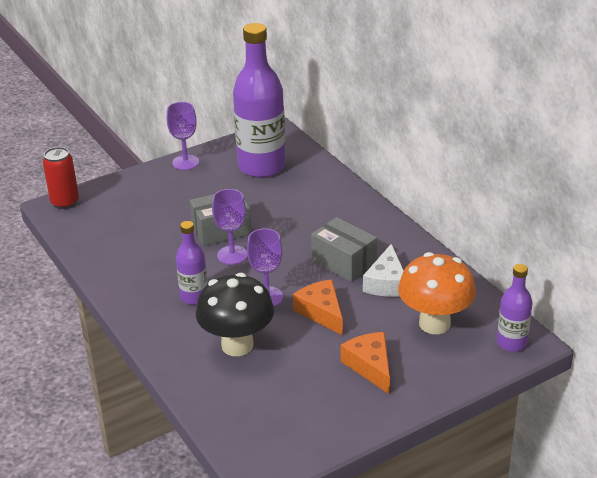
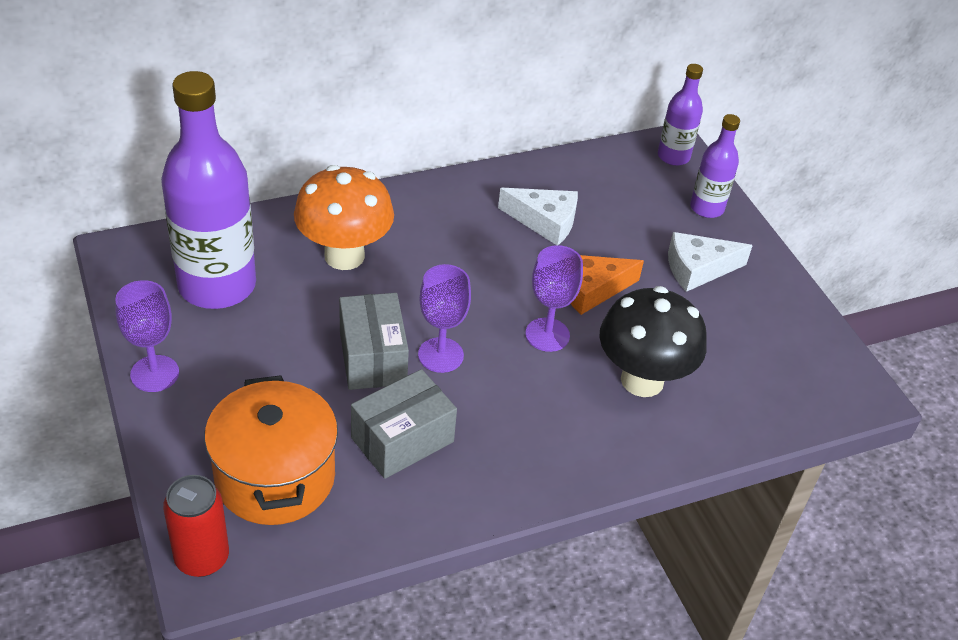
camera: 85 degrees left, 10 degrees up
(121, 214) = (275, 477): none -> orange pot
(194, 297) = (529, 411): purple bottle -> purple bottle (706, 208)
(344, 262) = (492, 249): grey box -> grey box (402, 440)
(370, 366) = (698, 269): orange cheese -> white cheese
(434, 324) = (631, 202): orange mushroom -> orange mushroom (344, 256)

